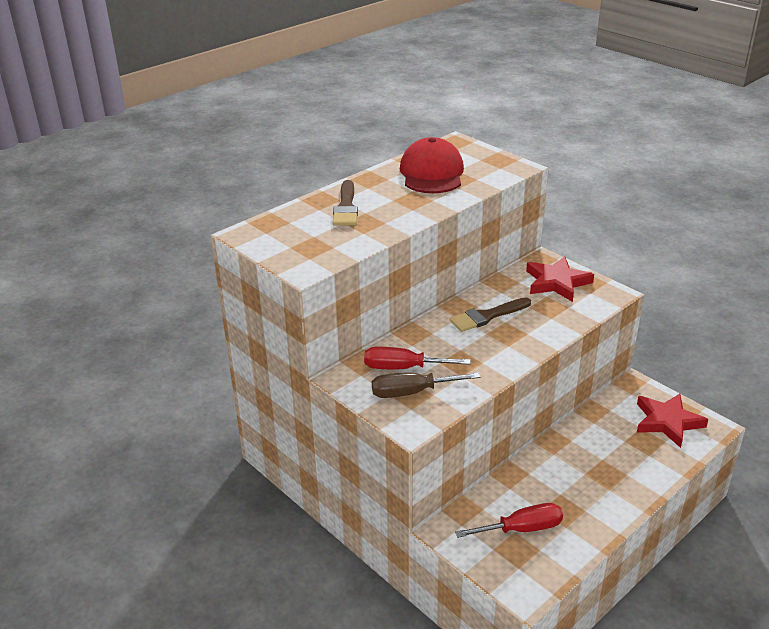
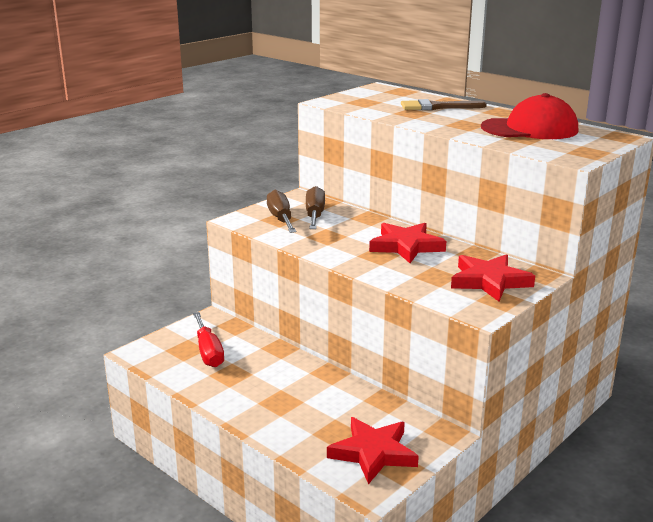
camera: 85 degrees right, 10 degrees down
(403, 368) = (315, 215): red screwdriver -> brown screwdriver
(487, 316) = (406, 246): brown brush -> red star

